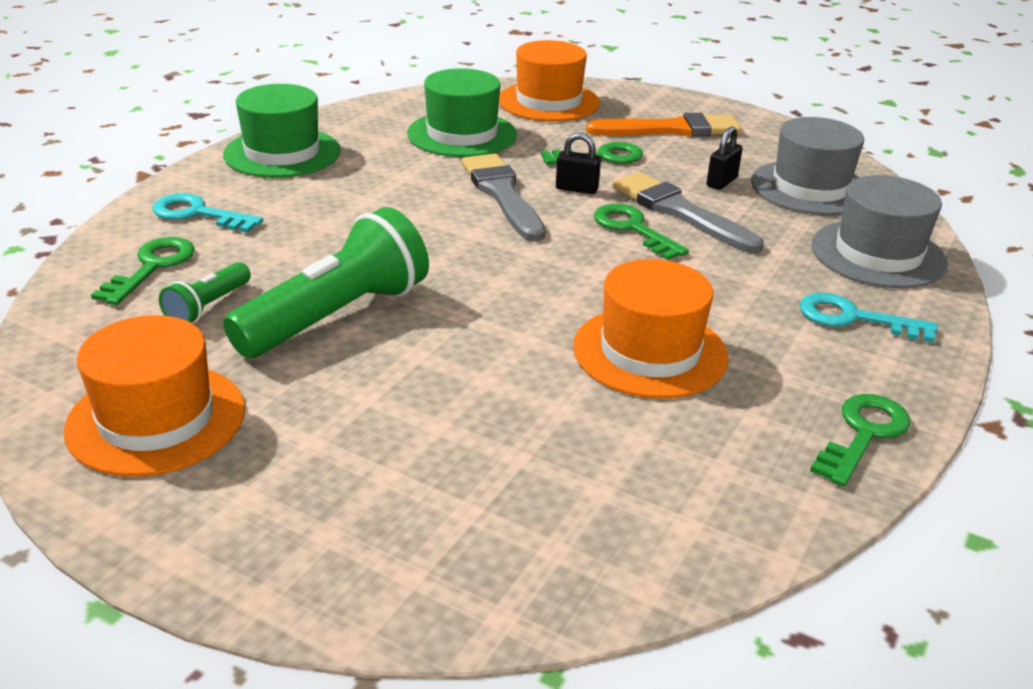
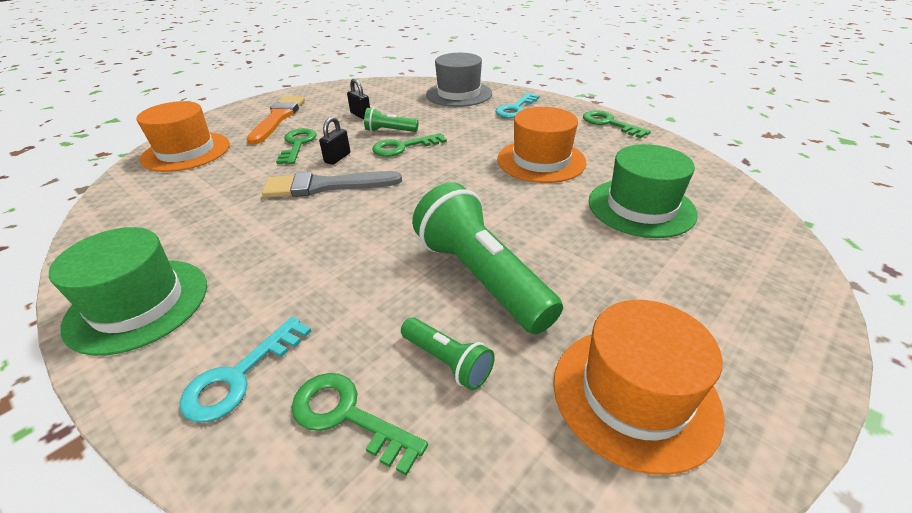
camera: 75 degrees left, 5 degrees up
(462, 134) = (205, 194): green hat -> green hat (641, 207)
(680, 212) = (390, 131): grey brush -> green flashlight
(810, 188) = (383, 96): grey hat -> none

